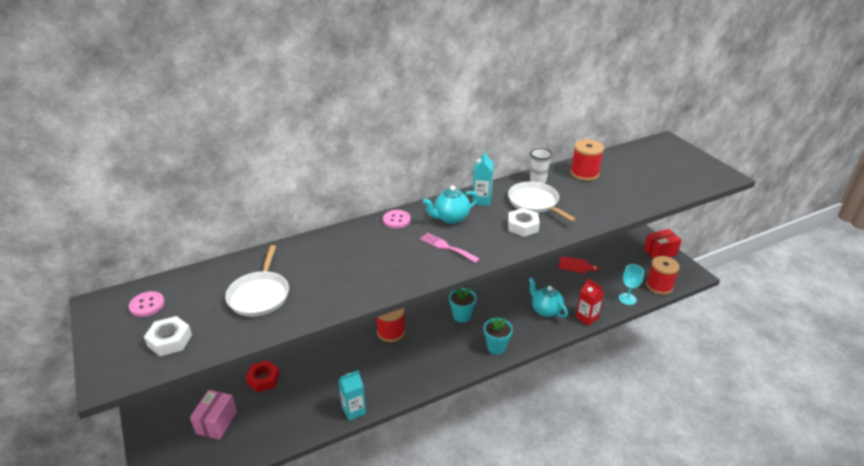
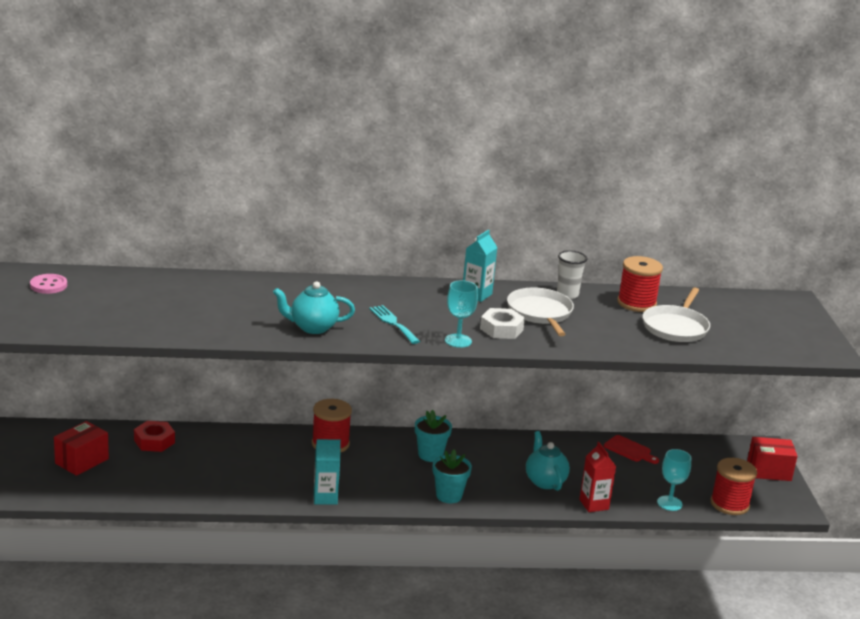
camera: 20 degrees right, 10 degrees down
(170, 340) = (52, 316): white nut -> none
(216, 422) = (82, 461): pink box -> red box
(260, 295) = (161, 307): white pan -> white pan (676, 327)
(354, 410) = (234, 497): turquoise carton -> turquoise carton (325, 498)
(396, 220) = (358, 286): pink button -> none
(447, 247) = (393, 323): pink fork -> turquoise fork
(451, 218) = (423, 301): turquoise teapot -> turquoise teapot (312, 327)
(503, 248) = (458, 341): none -> turquoise goblet

